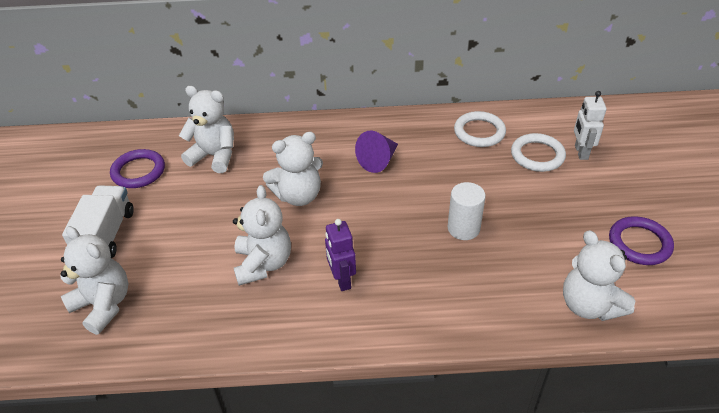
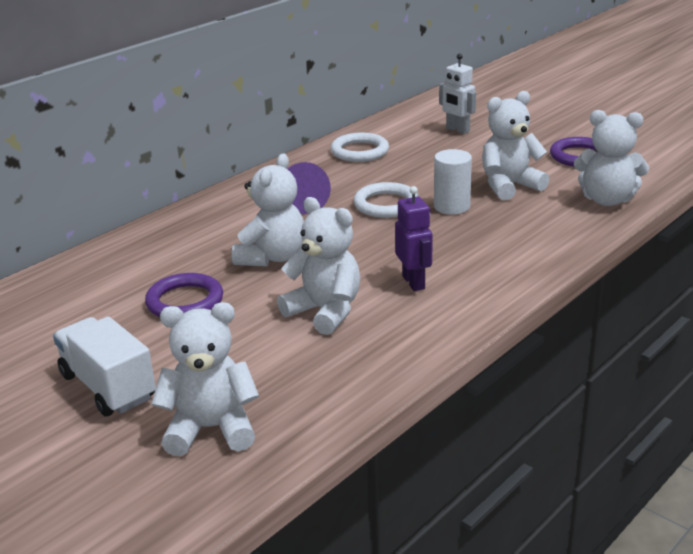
camera: 45 degrees left, 15 degrees down
(138, 171) = (50, 328): purple ring -> purple ring (185, 301)
(214, 156) = (125, 276): white teddy bear -> white teddy bear (509, 186)
(341, 280) = (414, 282): purple robot -> purple robot turned 135 degrees counterclockwise
(537, 155) = (429, 145): white ring -> white ring (386, 204)

